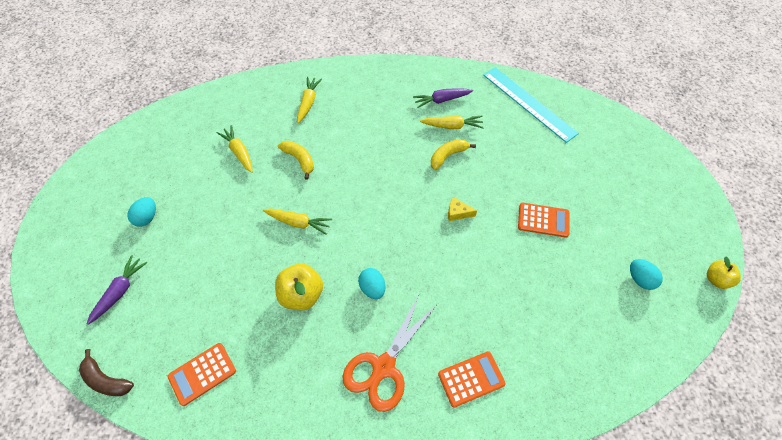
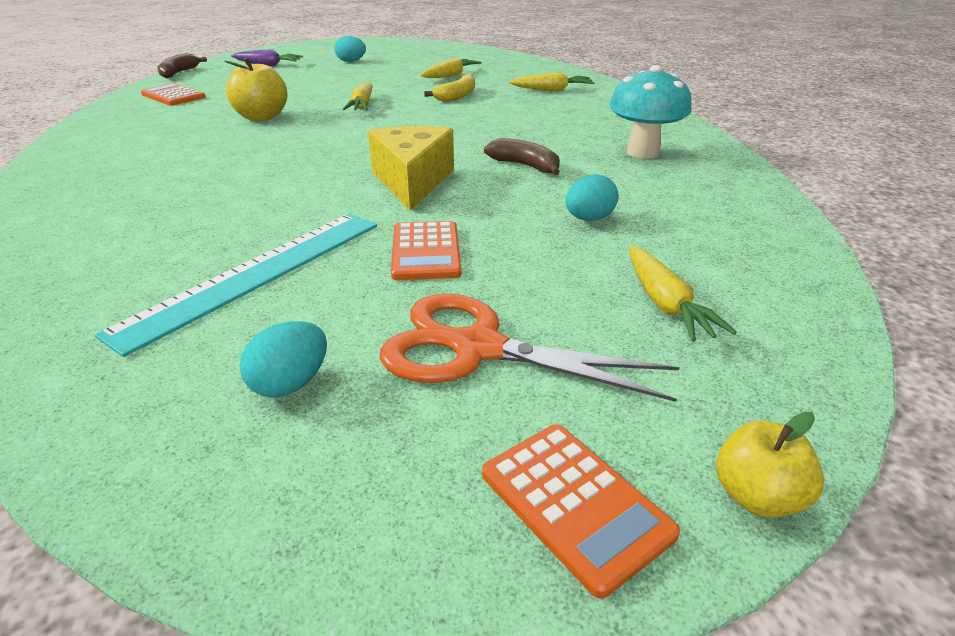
camera: 75 degrees right, 25 degrees down
(372, 288) = (269, 145): turquoise egg -> turquoise egg (589, 219)
(383, 366) = (151, 161): orange scissors -> orange scissors (478, 348)
(441, 100) = (642, 152): purple carrot -> turquoise mushroom
(448, 156) = (525, 166): yellow banana -> brown banana
(452, 126) = (593, 164): yellow carrot -> yellow carrot (665, 304)
(457, 213) = (412, 181): yellow cheese -> yellow cheese, size x2.23
(471, 379) = (108, 213): orange calculator -> orange calculator (574, 504)
(528, 103) = (726, 220): turquoise ruler -> turquoise ruler (256, 274)
(716, 279) = (295, 562): yellow apple -> yellow apple (757, 496)

